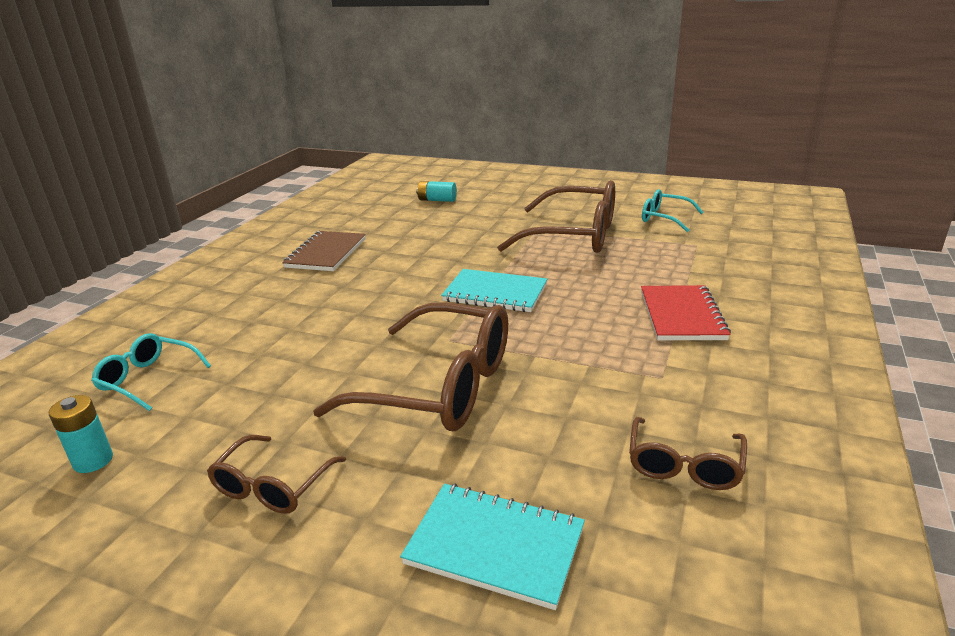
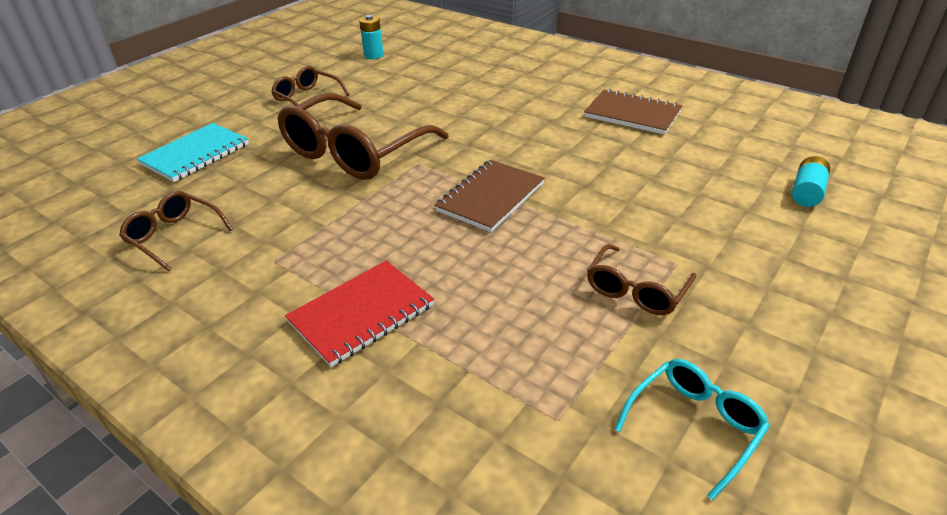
camera: 105 degrees right, 10 degrees up
(148, 379) = (446, 60): turquoise glasses -> none
(495, 293) = (490, 197): turquoise notebook -> brown notebook
(574, 235) = (636, 290): brown glasses -> brown glasses, size x0.51
(682, 315) = (361, 314): red notebook -> red notebook turned 60 degrees counterclockwise

